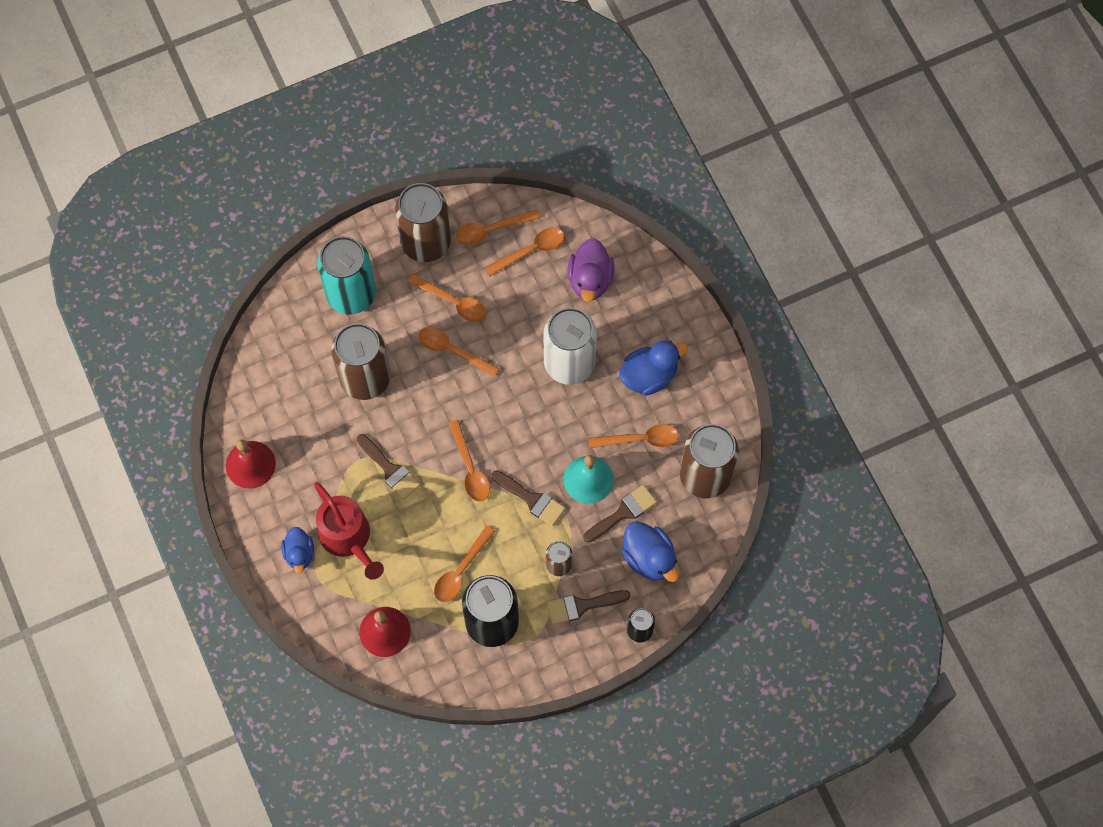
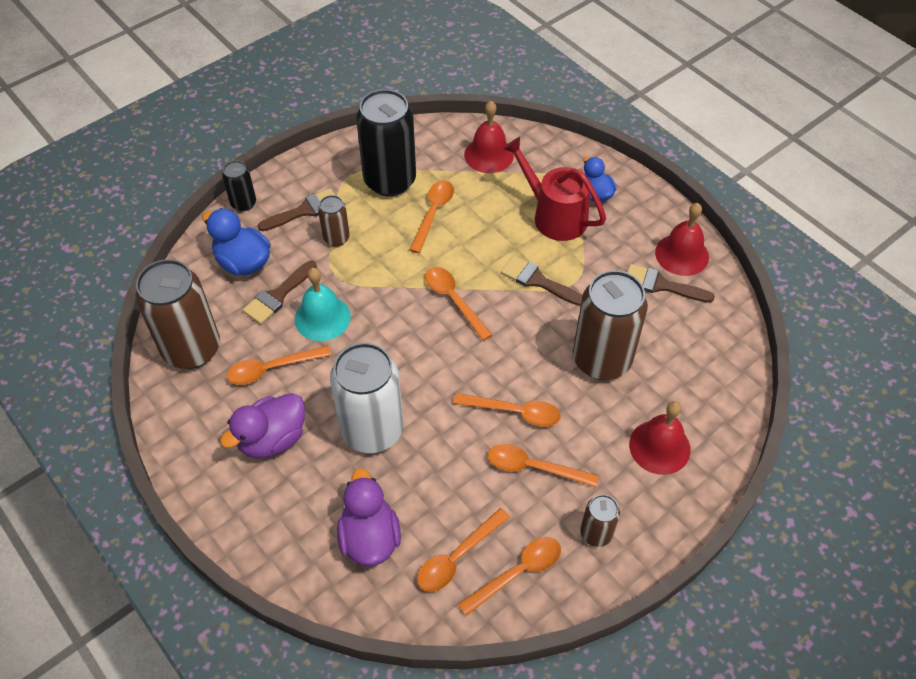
camera: 165 degrees right, 15 degrees down
(351, 294) = (659, 447): turquoise can -> red bell
(426, 242) = (596, 533): brown can -> brown can, size x0.49
(532, 499) = (379, 286): brown brush -> brown brush (661, 285)
(649, 376) = (272, 439): blue duck -> purple duck

